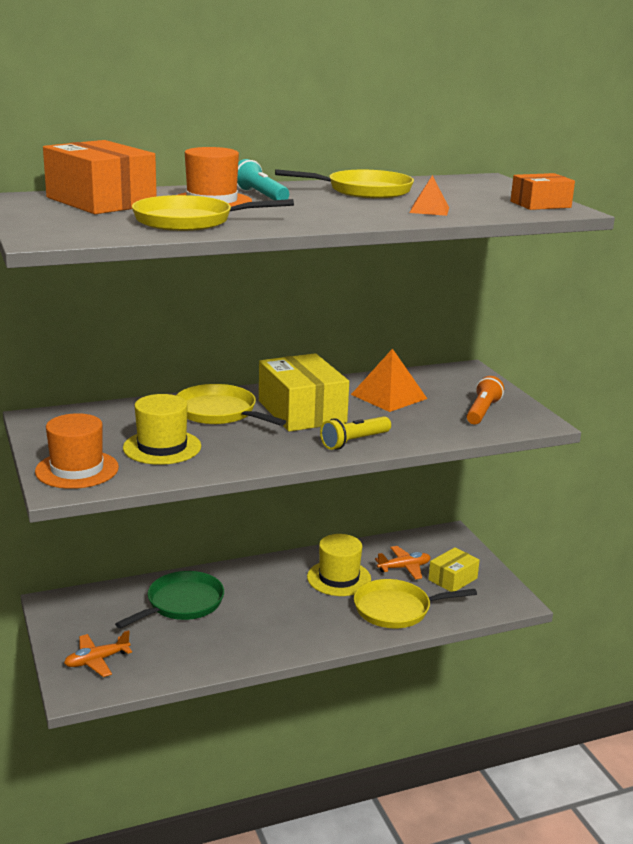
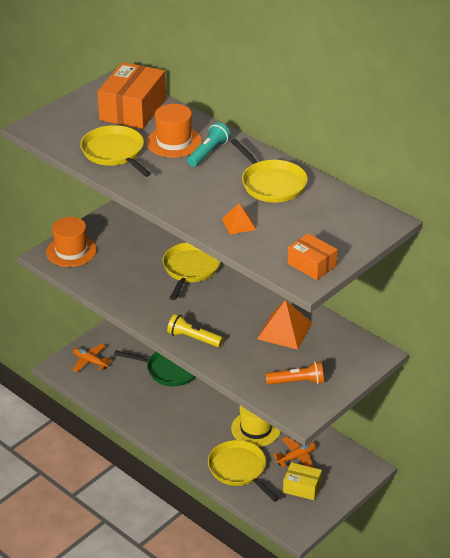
camera: 65 degrees right, 15 degrees up
(162, 447) = (122, 268): yellow hat -> none
(301, 412) = (222, 301): yellow box -> none
(404, 568) = (296, 457): orange plane -> orange plane turned 75 degrees counterclockwise

